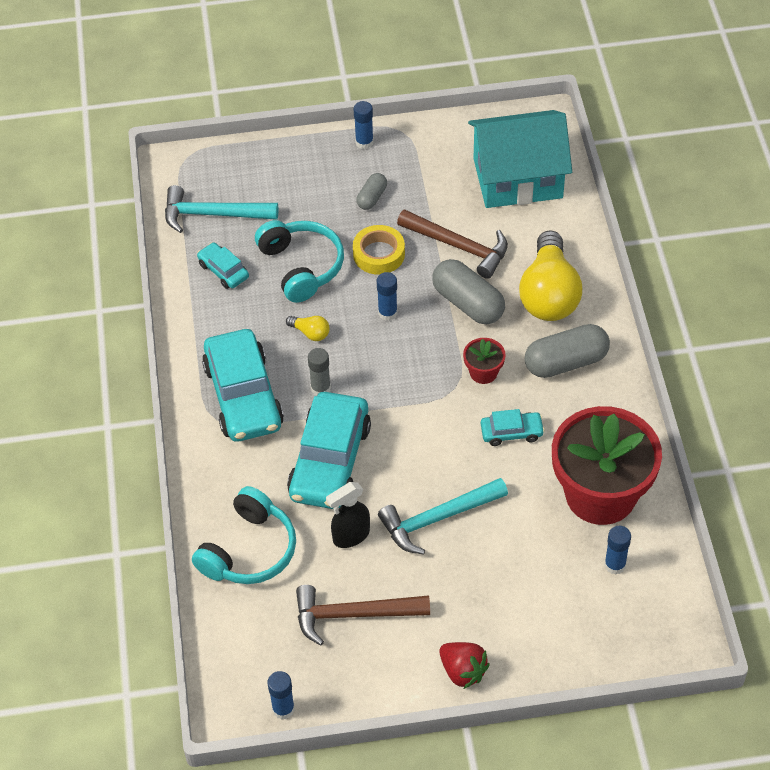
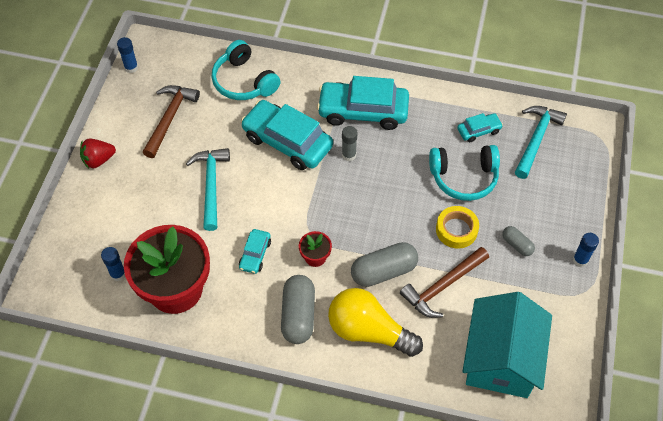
camera: 110 degrees right, 5 degrees up
(310, 333) = (400, 164): yellow light bulb -> none
(350, 536) = (225, 135): black spray bottle -> none
(387, 313) = (397, 216): blue glue stick -> none

